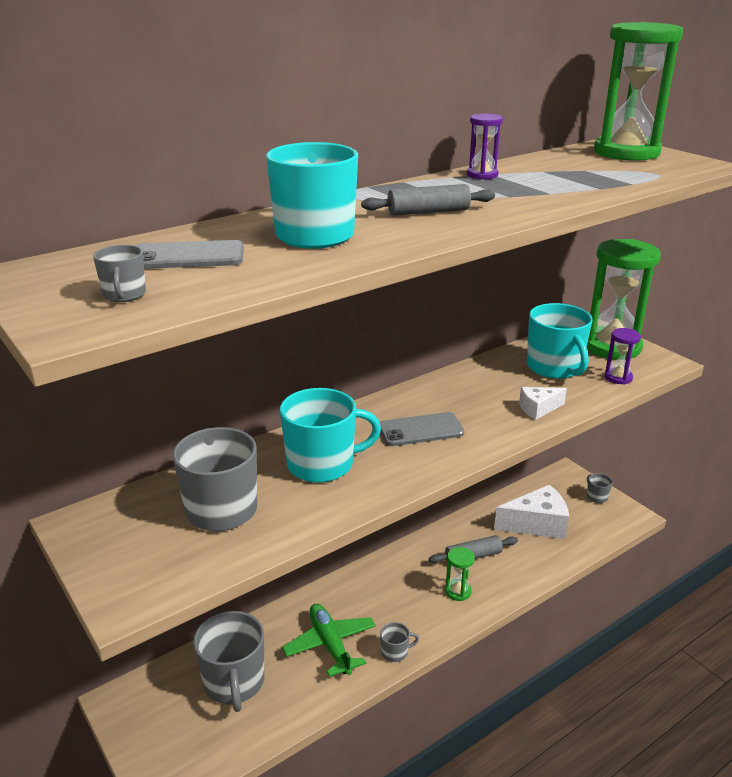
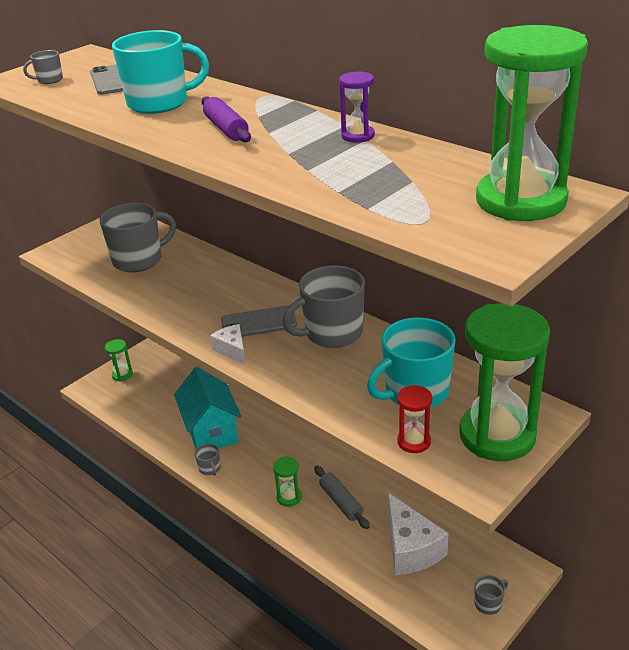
camera: 80 degrees right, 5 degrees up
(157, 739) = (122, 374): none -> green hourglass
(234, 683) = (169, 393): grey mug -> grey mug (332, 333)
(322, 464) = (197, 286): turquoise mug -> none
(330, 645) = (211, 431): green plane -> turquoise house
(420, 430) = (259, 323): grey phone -> grey phone turned 75 degrees counterclockwise
(428, 212) = (226, 129): grey rolling pin -> purple rolling pin
(538, 409) = (318, 386): white cheese -> white cheese (232, 350)
(618, 377) = (414, 442): purple hourglass -> red hourglass

